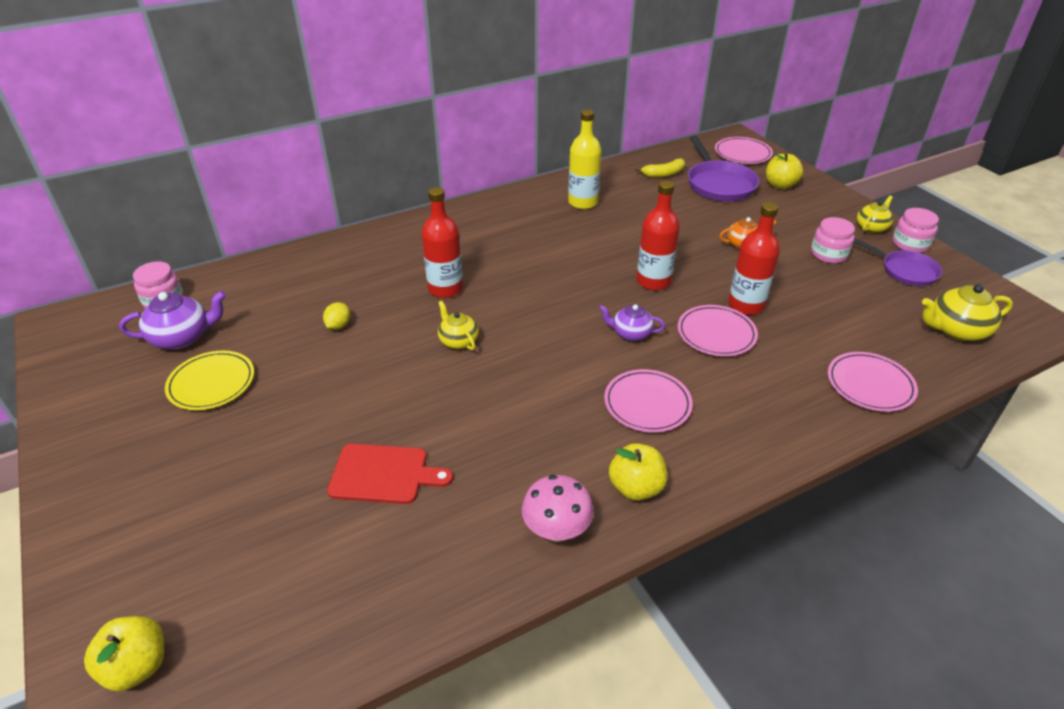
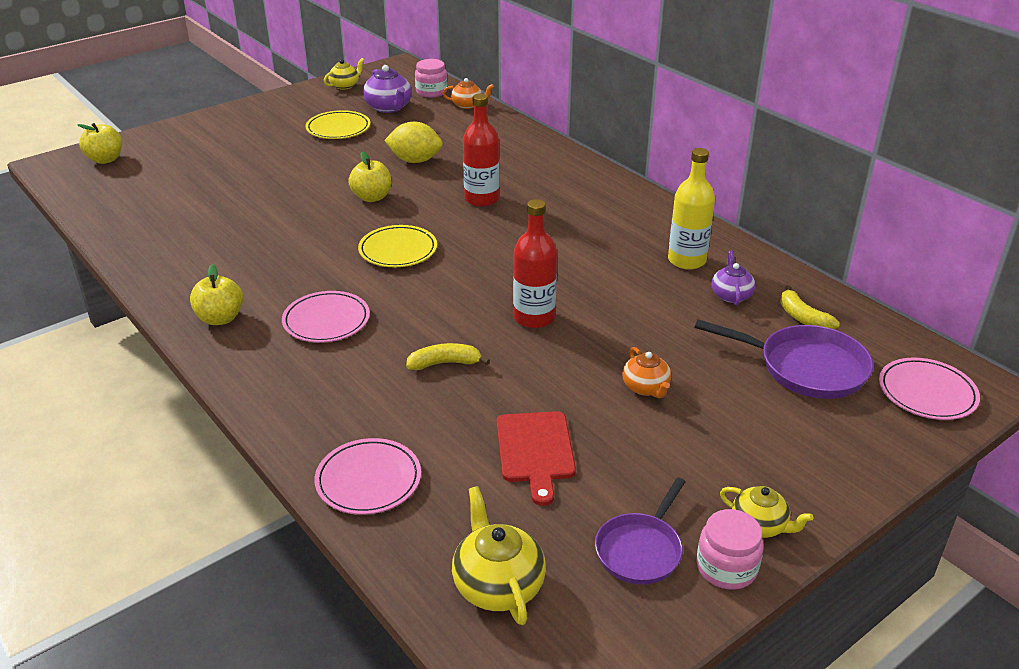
camera: 80 degrees right, 5 degrees down
(223, 278) = (468, 105): none -> orange teapot
(338, 325) = (415, 160): yellow lemon -> yellow lemon, size x1.83
(384, 474) = (244, 206): red cutting board -> red cutting board (535, 451)
(458, 341) = (404, 215): yellow teapot -> yellow teapot (345, 85)
(527, 349) = (398, 250): none -> yellow plate
(556, 530) = (180, 283): pink mushroom -> none
(630, 333) = (434, 306): purple teapot -> purple teapot (731, 295)
(716, 334) = (444, 363): pink plate -> yellow banana
(719, 184) = (805, 367): purple pan -> purple pan turned 135 degrees counterclockwise
(746, 305) = (506, 386): red bottle -> none
(780, 185) = (842, 429): yellow apple -> yellow apple (372, 197)
(828, 254) = (654, 468): pink jar -> none

